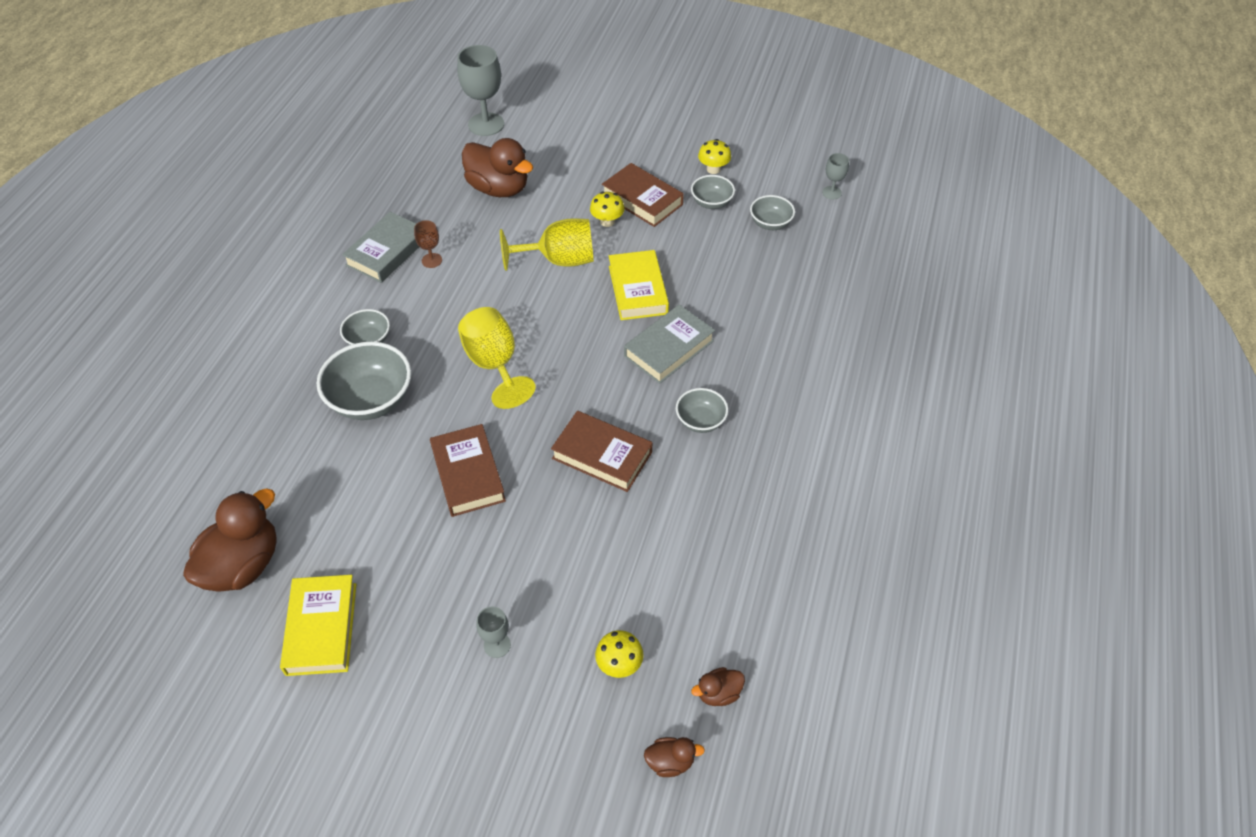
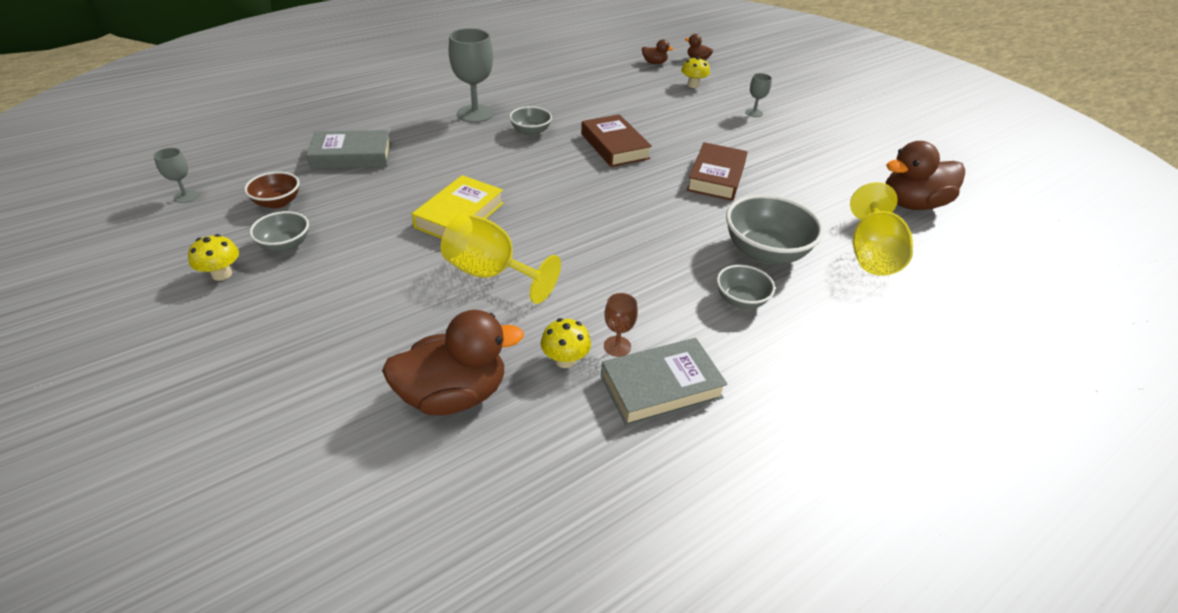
camera: 145 degrees left, 10 degrees down
(321, 628) = (860, 157): yellow book -> none
(486, 124) = (341, 531): grey goblet -> grey goblet (475, 114)
(494, 364) = (638, 225): yellow goblet -> yellow goblet (871, 254)
(498, 188) = (454, 395): brown duck -> brown duck turned 90 degrees clockwise
(607, 222) = (399, 283): yellow mushroom -> yellow mushroom (565, 360)
(642, 200) = (334, 285): brown book -> none
(669, 348) = (494, 171): grey book -> grey book (352, 156)
(770, 223) = (277, 202): grey bowl -> brown bowl

